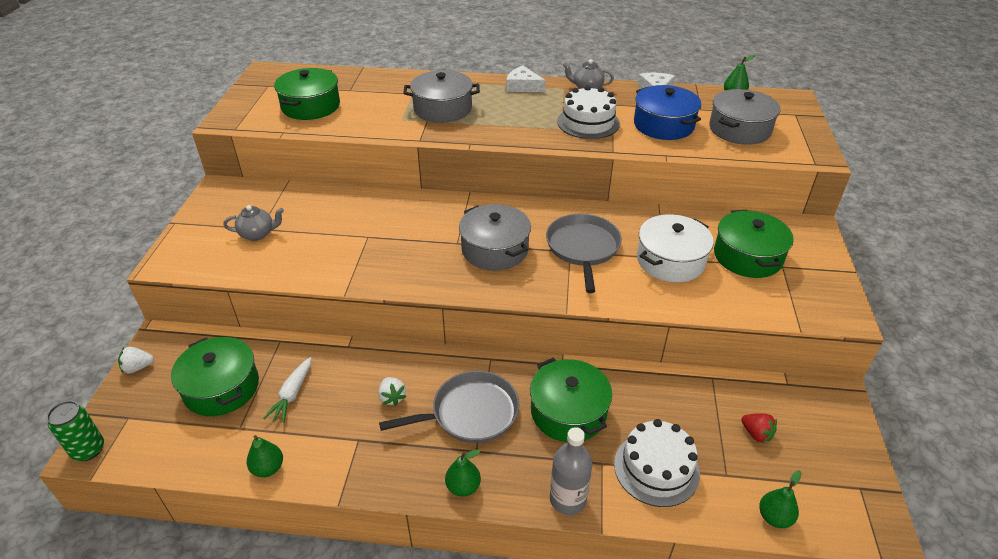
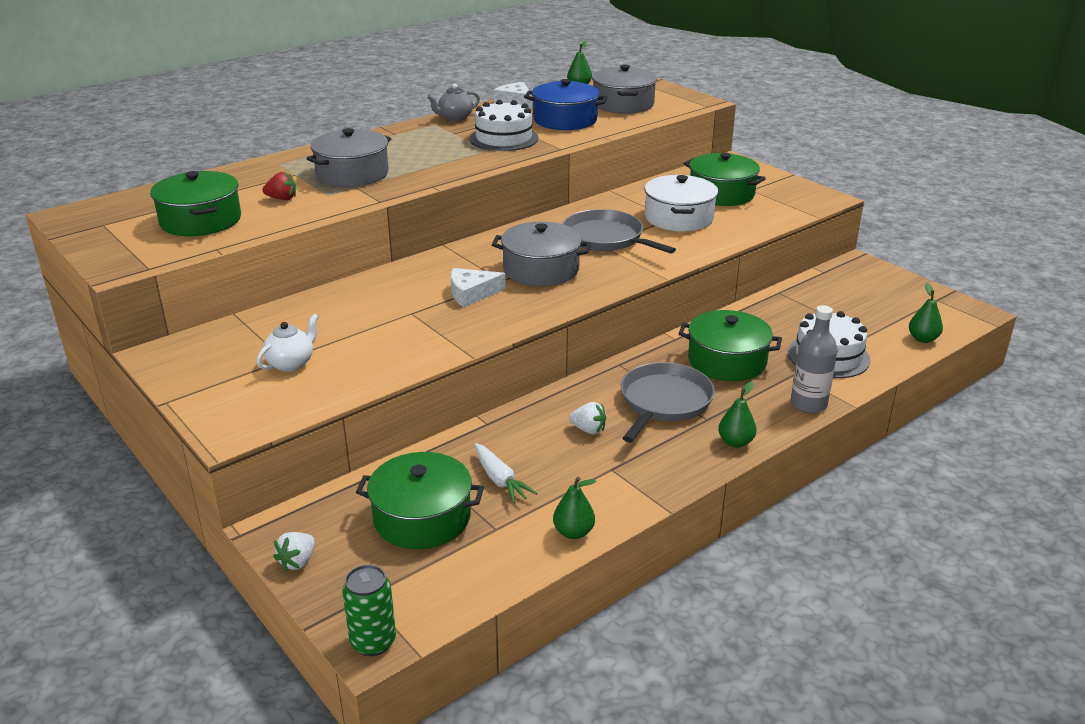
camera: 45 degrees left, 10 degrees down
(258, 234) = (291, 363): grey teapot -> white teapot
(522, 86) = (395, 134): white cheese -> white cheese (471, 293)
(756, 434) = (849, 306): red strawberry -> red strawberry (282, 199)

